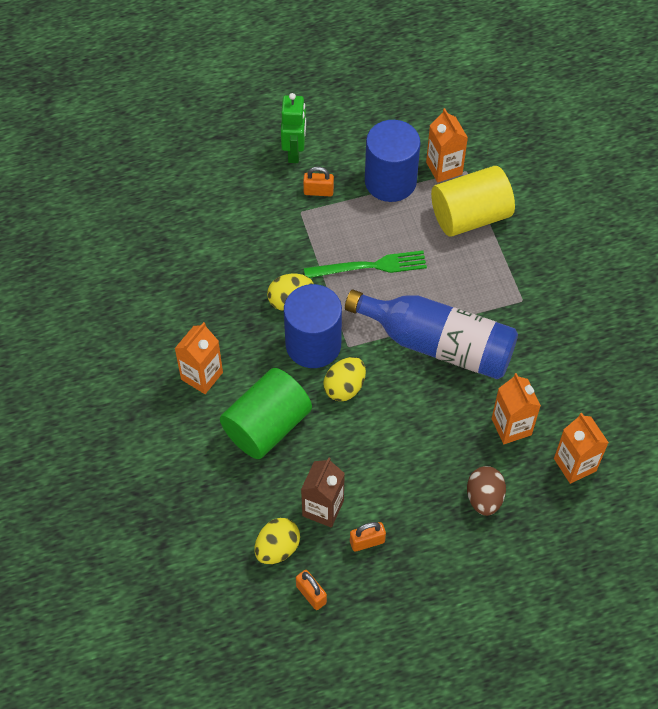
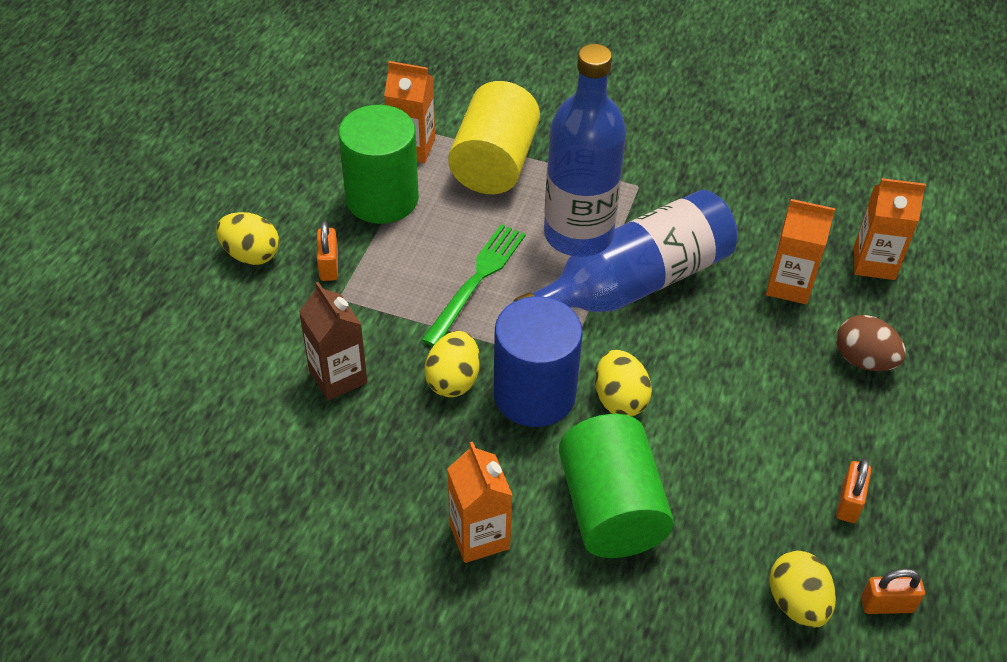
camera: 55 degrees left, 10 degrees down
(294, 152) = (251, 254): green robot -> yellow egg
(318, 191) = (329, 266): orange padlock -> orange padlock turned 45 degrees counterclockwise
(323, 508) = (772, 520): brown carton -> brown carton (338, 377)
(390, 181) = (382, 198): blue cylinder -> green cylinder
(452, 294) = (578, 234): none -> blue bottle

